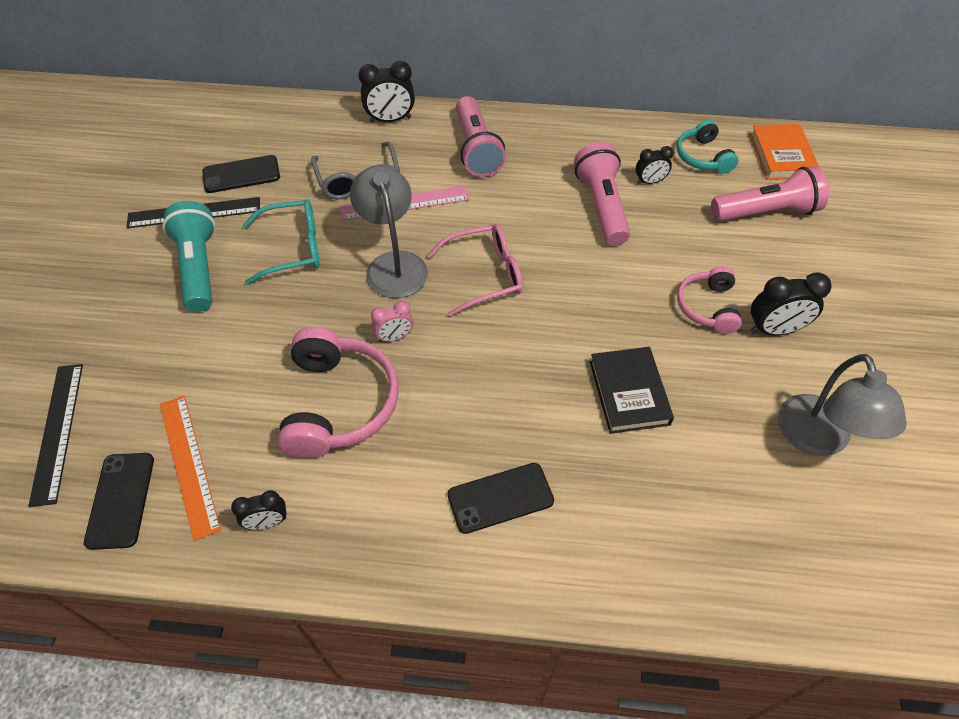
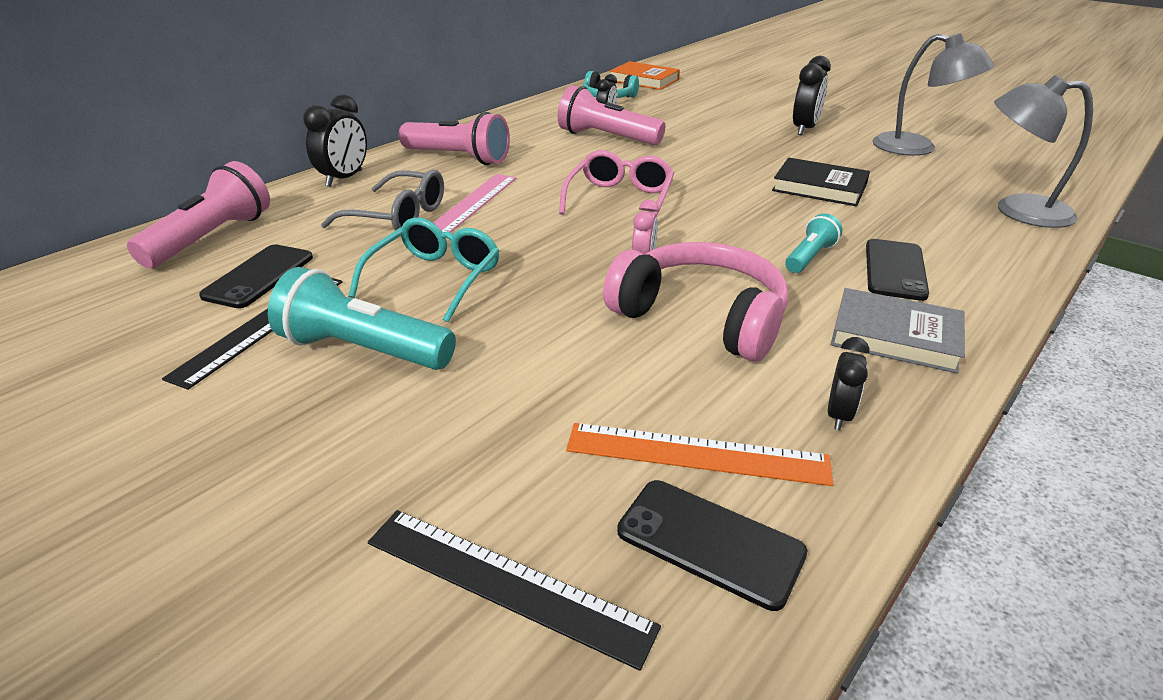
camera: 55 degrees left, 20 degrees down
(389, 527) = (895, 336): none -> grey book
(393, 264) = (545, 233): grey lamp -> grey lamp (1017, 210)
(478, 433) = (809, 257): none -> turquoise flashlight
(707, 307) = (760, 139): pink headphones -> none
(766, 212) = (691, 99): pink flashlight -> pink flashlight (212, 238)

